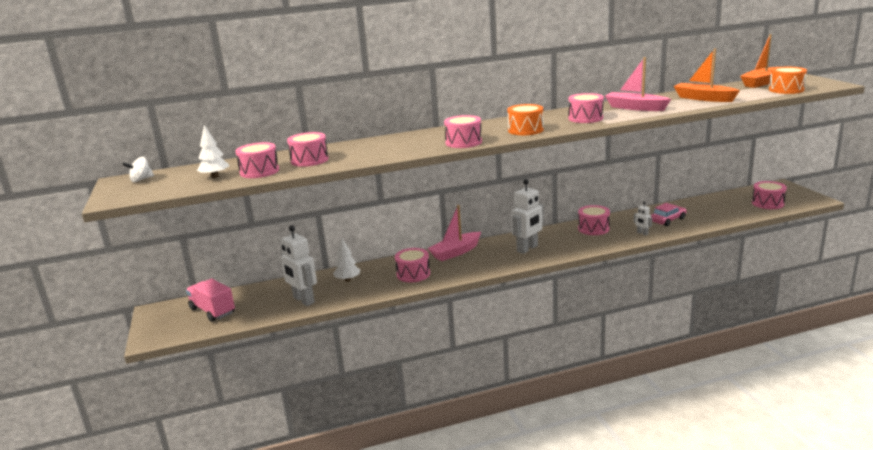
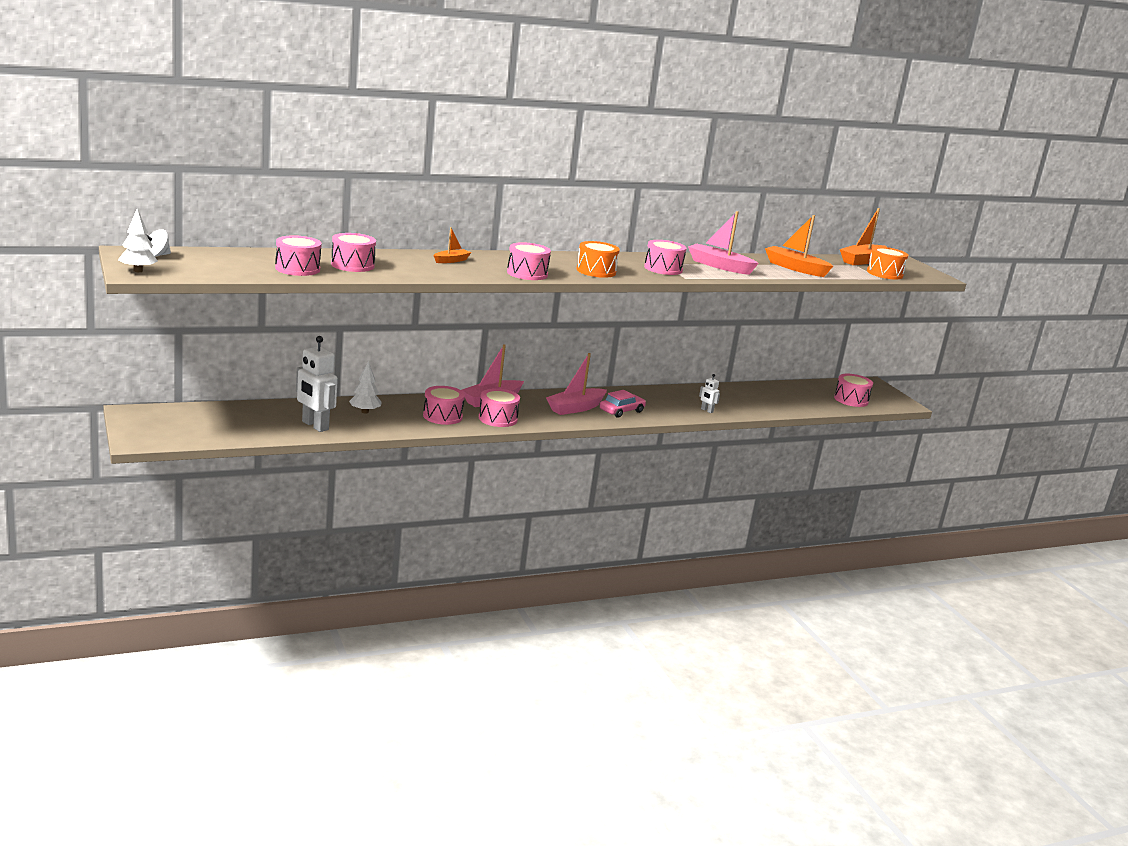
camera: 10 degrees left, 0 degrees up
(212, 311) = (206, 422): pink truck -> none
(215, 176) = (246, 266): white tree -> white tree (138, 271)
(398, 142) = (451, 260): none -> orange boat
(527, 249) = (575, 408): white robot -> pink boat
(593, 229) = (653, 398): pink drum -> pink drum (498, 418)
(667, 220) = (737, 401): pink car -> pink car (621, 411)

